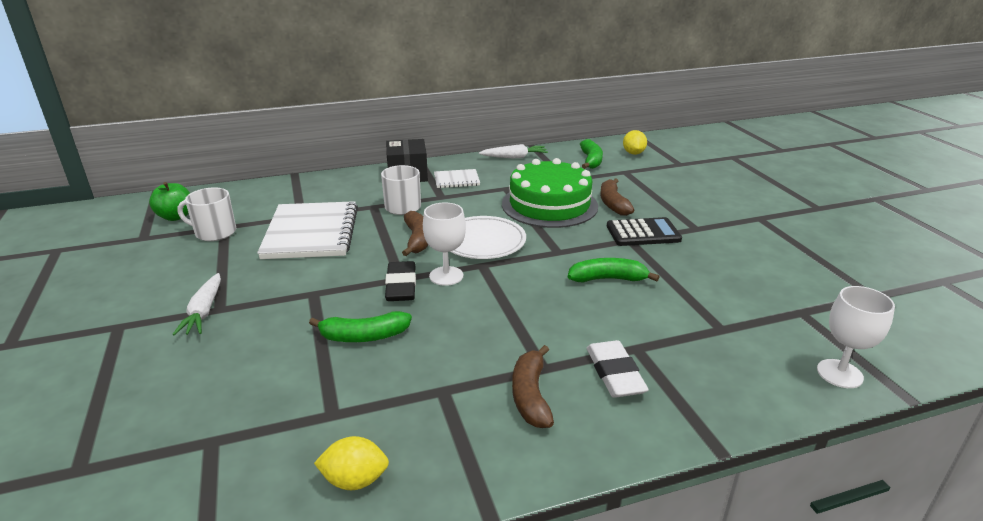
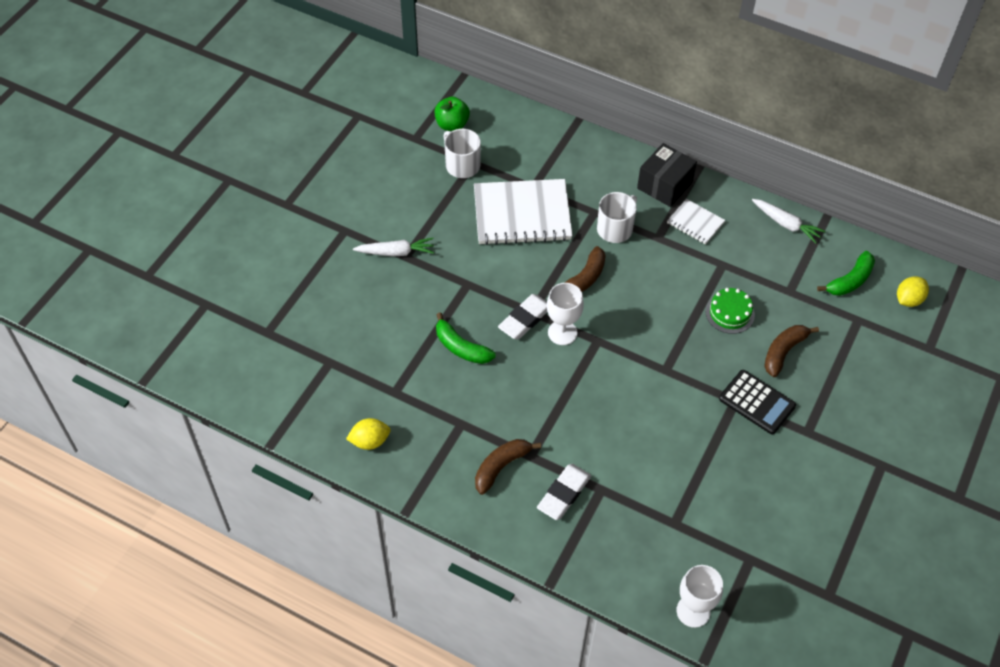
camera: 45 degrees right, 25 degrees up
(204, 311) = (396, 252): white carrot -> white carrot turned 135 degrees counterclockwise
(311, 233) = (522, 214): white notebook -> white notebook turned 45 degrees clockwise
(355, 480) = (370, 441): yellow lemon -> yellow lemon turned 60 degrees counterclockwise
(401, 286) = (525, 319): black eraser -> white eraser
(483, 242) = (626, 317): white plate -> none
(549, 205) = (730, 313): green cake -> green cake, size x0.49
(608, 279) = (664, 423): green banana -> none

